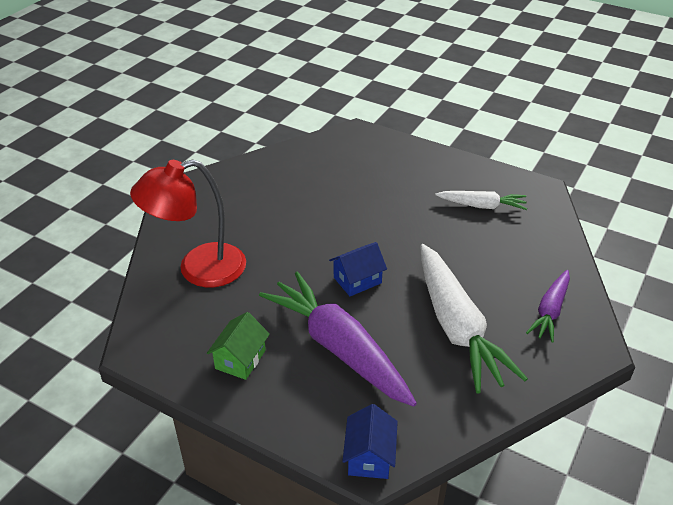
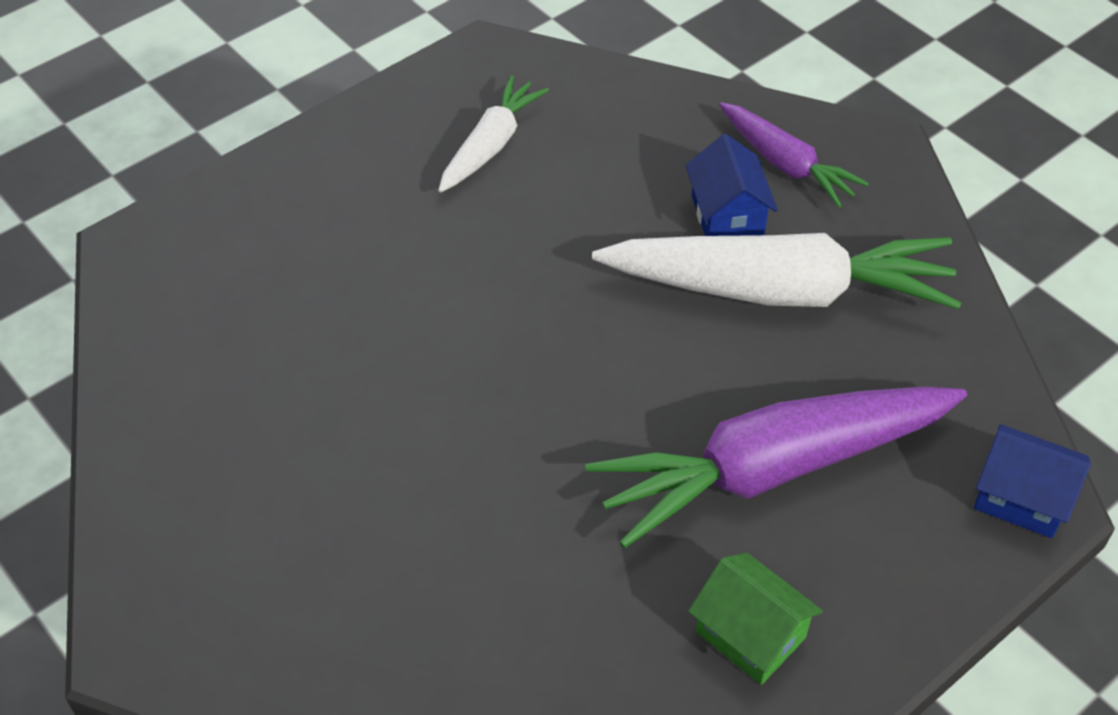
camera: 70 degrees left, 10 degrees up
(198, 269) = (456, 655): red lamp -> none
(357, 280) = (609, 389): blue house -> blue house (727, 215)

